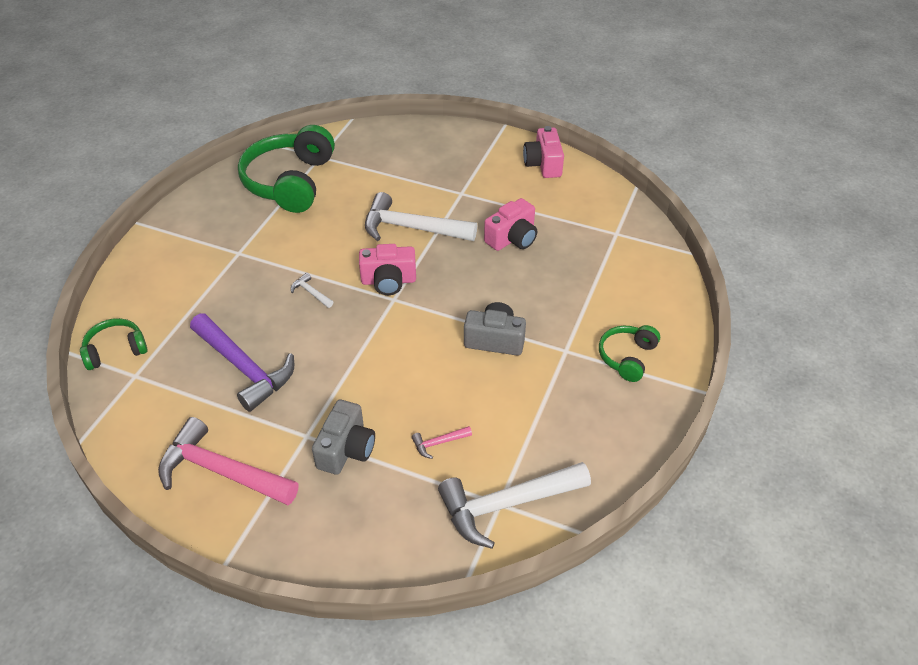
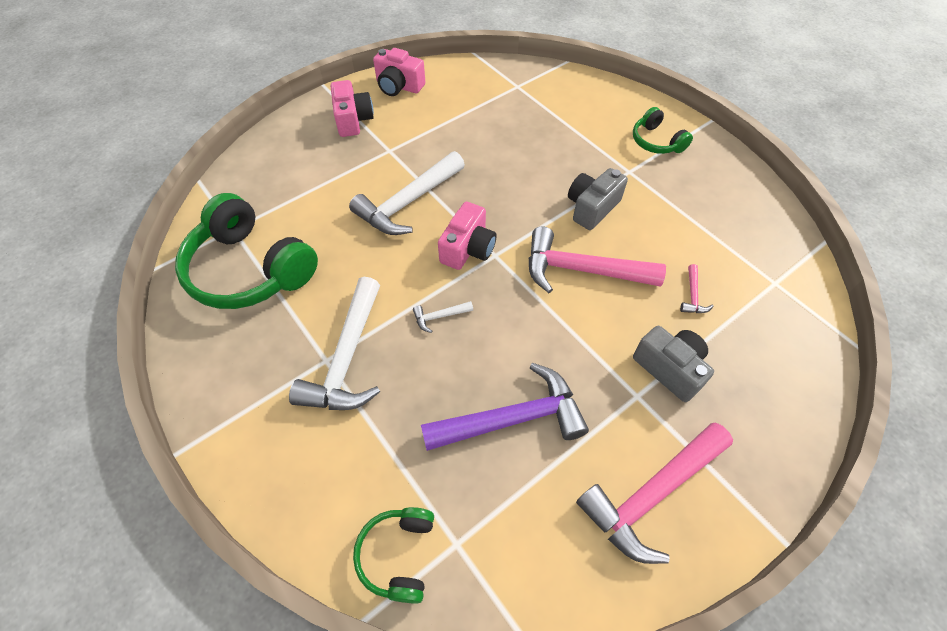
camera: 60 degrees left, 10 degrees up
(415, 358) = (581, 270): none -> pink hammer
(506, 504) = (778, 278): white hammer -> white hammer (347, 358)
(512, 238) = (476, 144): pink camera -> pink camera (353, 120)

